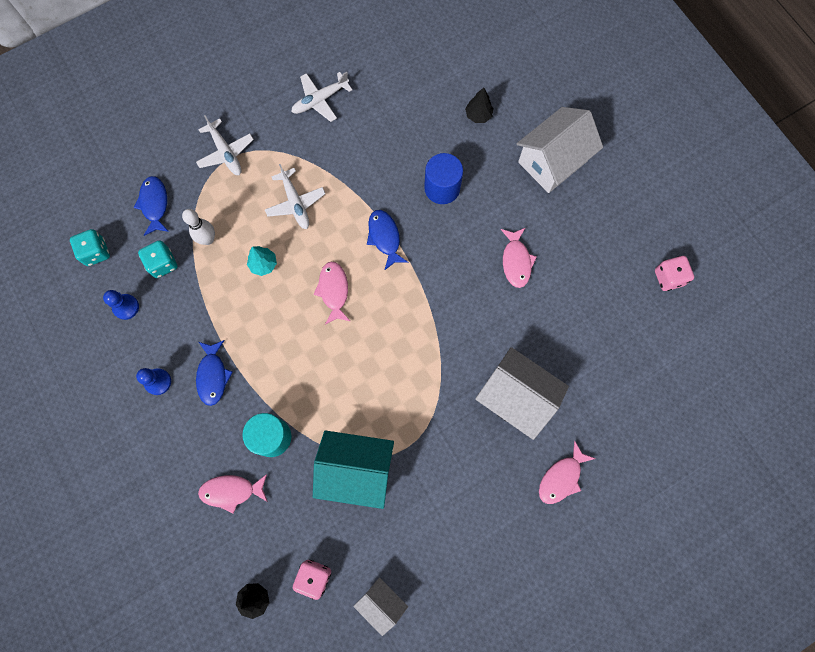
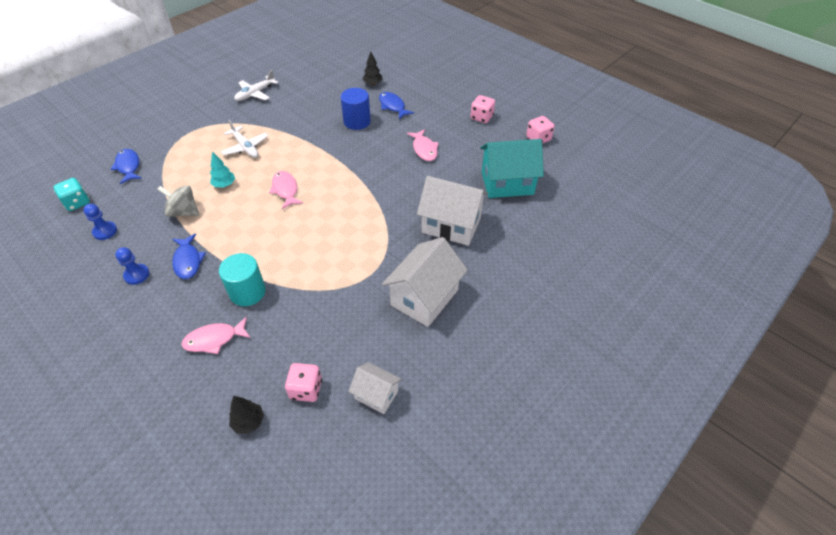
camera: 15 degrees left, 25 degrees down
(163, 264) = (137, 199): turquoise dice -> none
(208, 239) = (175, 178): white bowling pin -> none
(213, 298) = (183, 212): none -> grey spinning top
(226, 152) = (186, 130): white plane -> none
(356, 470) = (329, 299): turquoise house -> turquoise house (507, 183)
(384, 237) = (320, 154): blue fish -> blue fish (393, 106)
(552, 161) = (432, 97): white house -> white house (424, 297)
(561, 477) = (507, 267): pink fish -> none
(607, 219) = (481, 117): none -> pink dice

